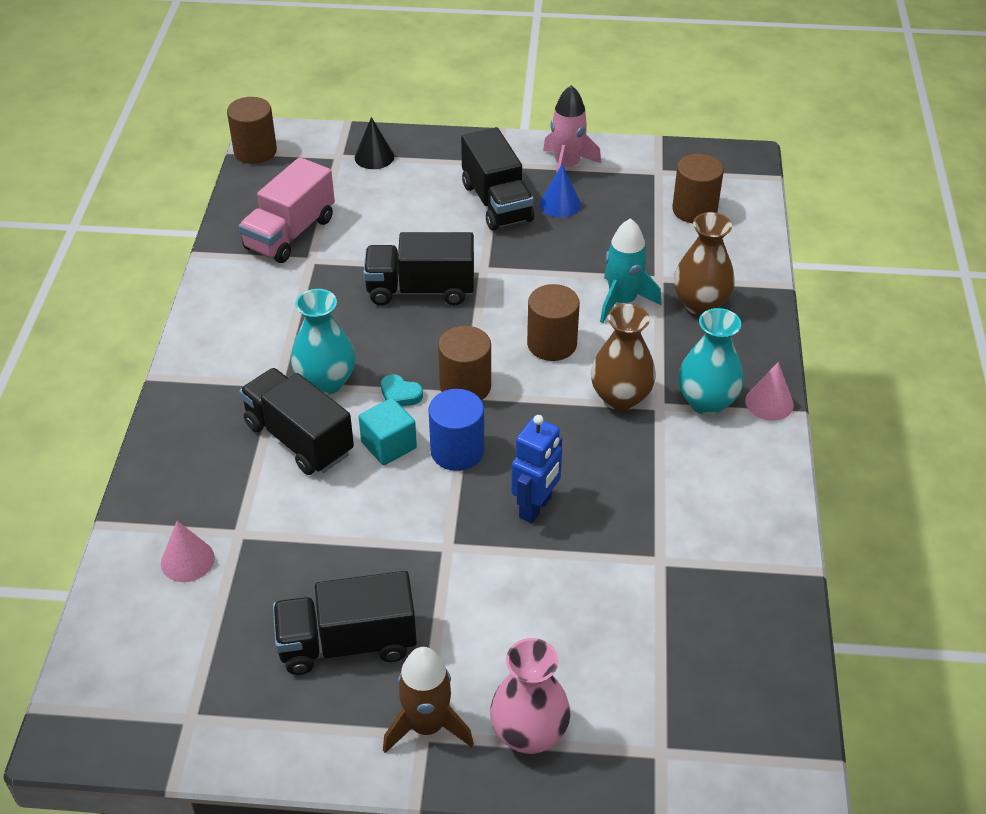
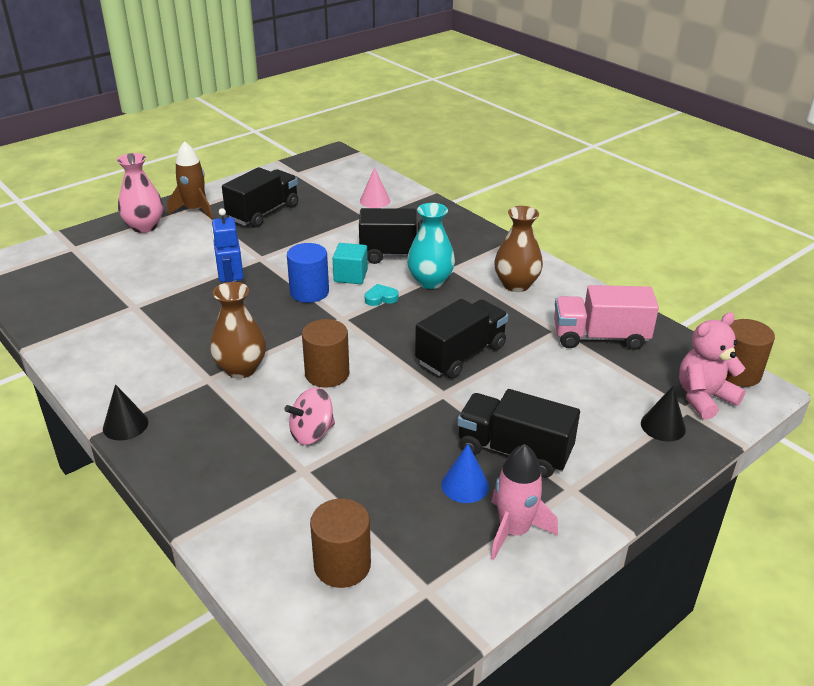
camera: 135 degrees right, 10 degrees down
(290, 233) = (600, 337): pink truck -> pink truck turned 75 degrees counterclockwise
(312, 154) = (703, 398): none -> pink teddy bear
(465, 386) = (349, 321): brown cylinder -> none
(622, 301) = (312, 433): turquoise rocket -> pink spinning top
(700, 304) = (246, 469): brown vase -> brown vase (516, 285)
(706, 402) = (175, 399): turquoise vase -> none
(769, 402) = (125, 425): pink cone -> black cone

